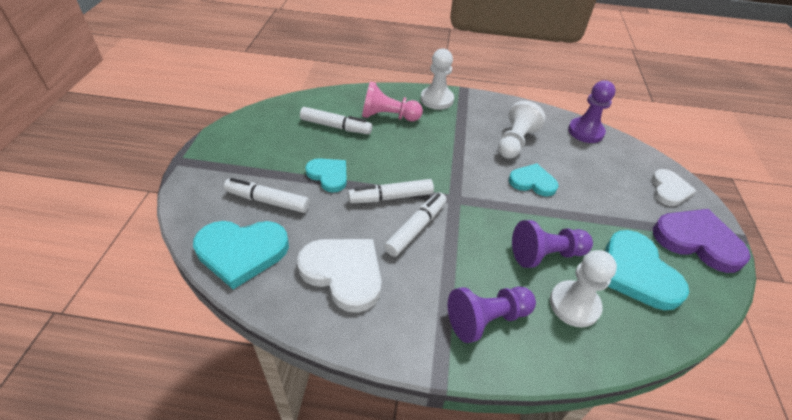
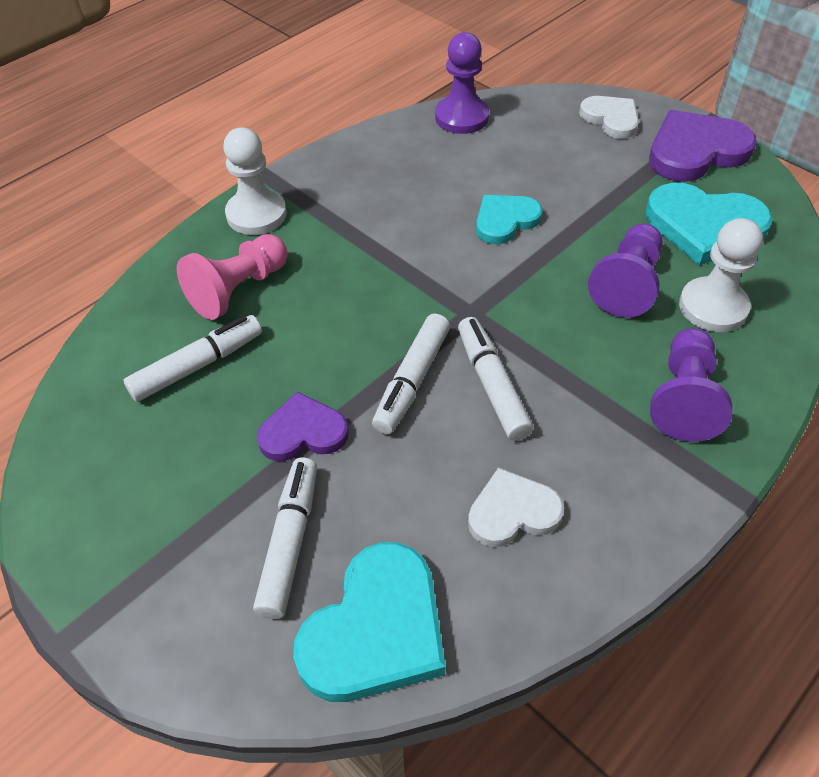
camera: 50 degrees left, 5 degrees up
(267, 201) = (290, 542): white marker -> white marker turned 135 degrees clockwise
(328, 175) = (303, 432): turquoise heart -> purple heart
(343, 273) = (512, 512): white heart -> white heart, size x0.62
(515, 142) = (421, 191): white pawn -> none

